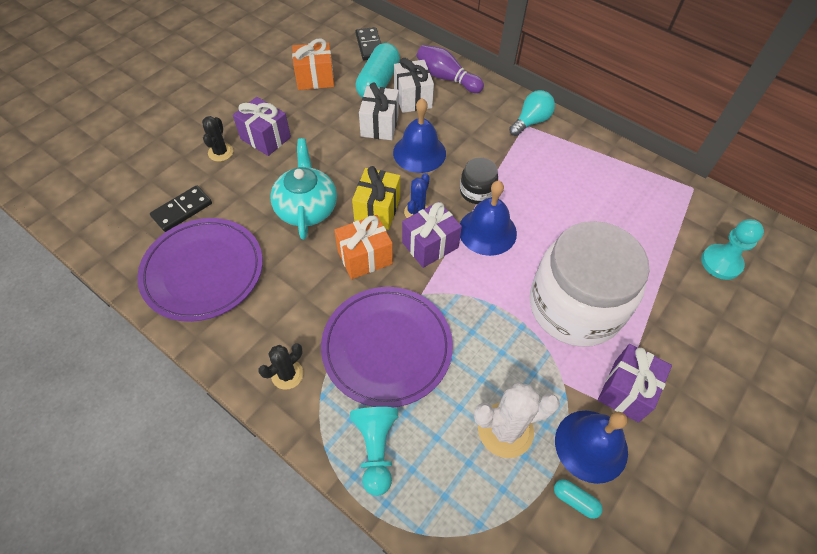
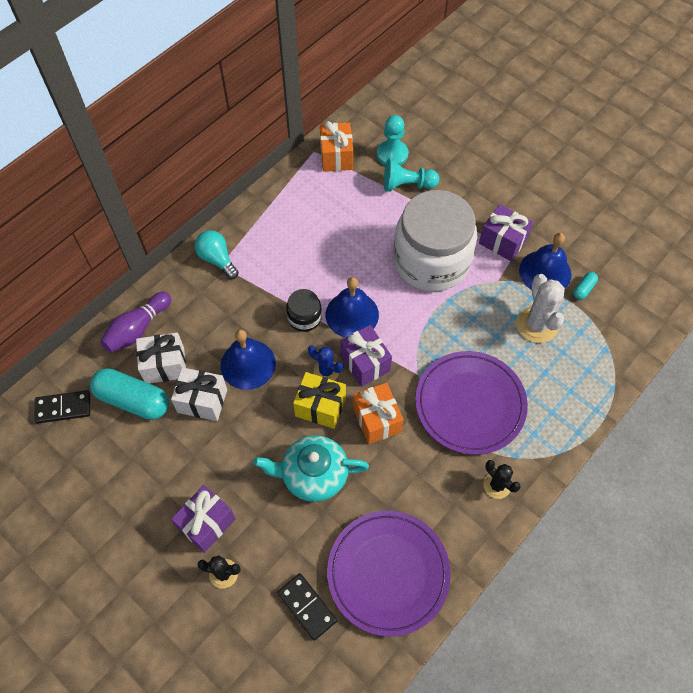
camera: 85 degrees left, 5 degrees up
(315, 78) = (112, 471): orange gift -> orange gift (336, 157)
(376, 449) = (557, 415): turquoise pawn -> turquoise pawn (407, 185)

